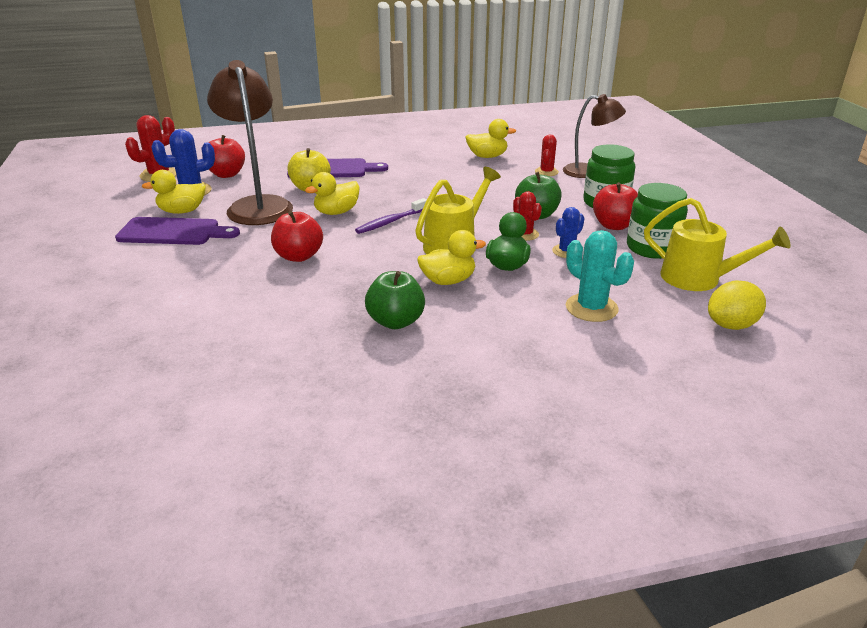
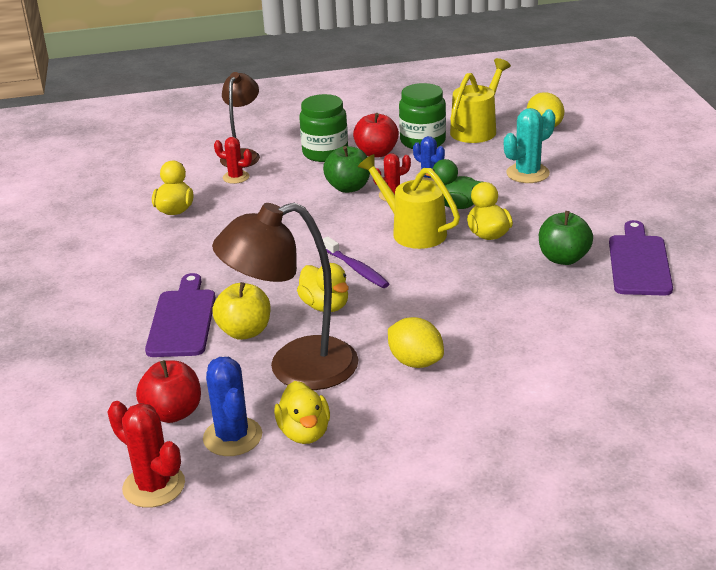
camera: 85 degrees left, 0 degrees up
(173, 232) = (371, 427): purple cutting board -> purple cutting board (639, 262)
(245, 247) = (415, 362): none -> yellow lemon
(298, 256) = (440, 322): red apple -> none

